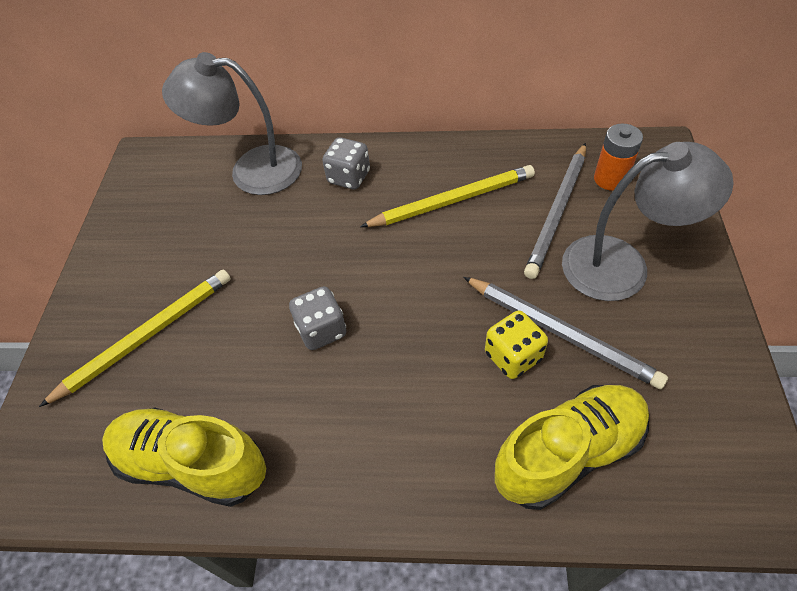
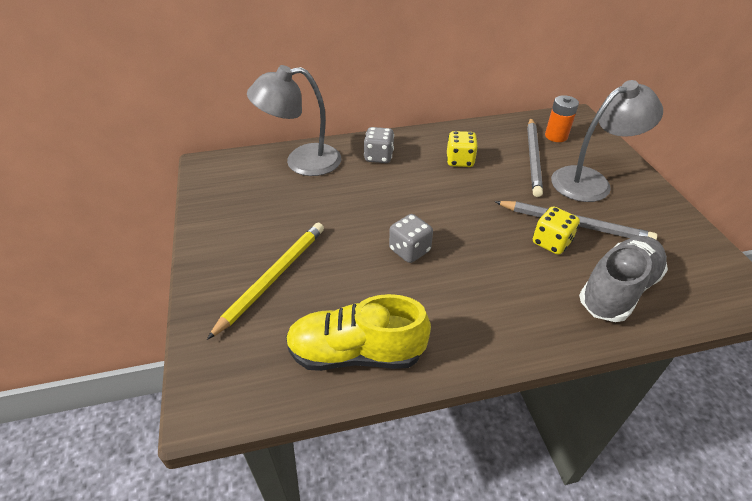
camera: 20 degrees left, 10 degrees down
(452, 200) = (460, 161): yellow pencil -> yellow dice
(568, 453) = (618, 290): yellow shoe -> grey shoe

